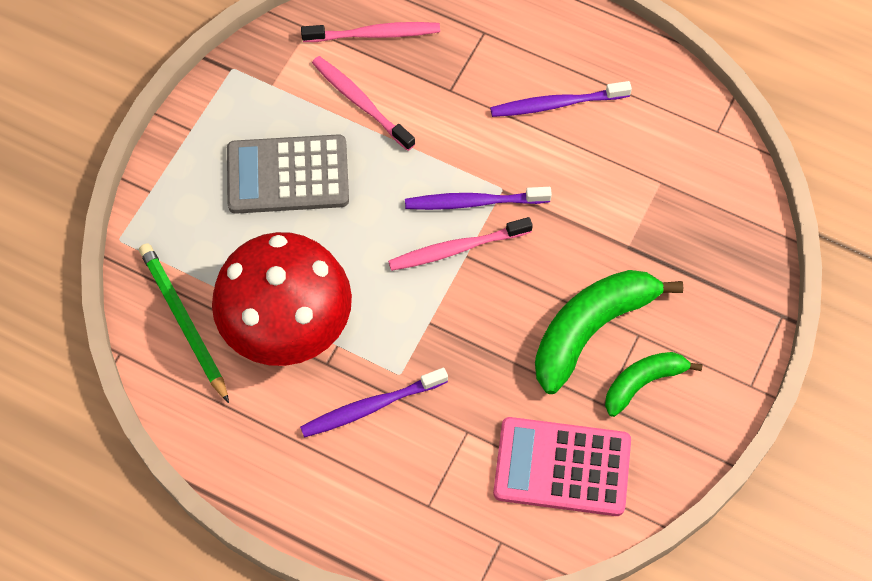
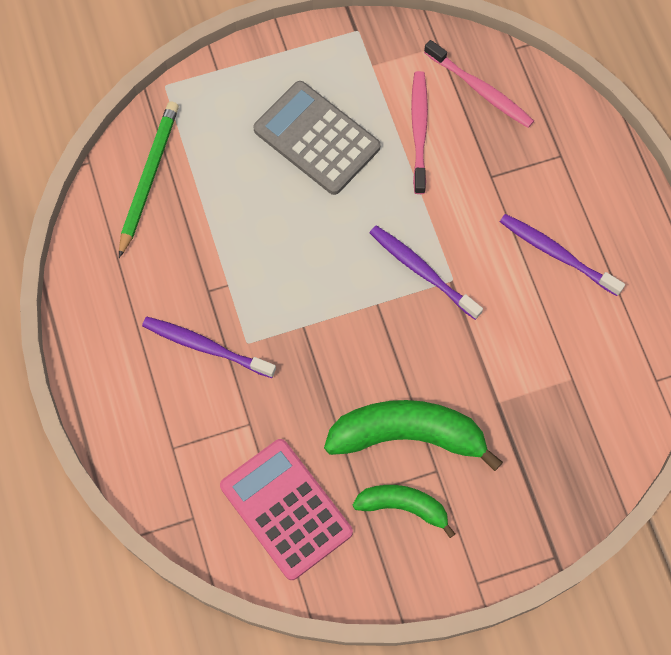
camera: 45 degrees right, 5 degrees up
(287, 324) = (210, 241): red mushroom -> none
(456, 249) = (375, 293): pink toothbrush -> none

